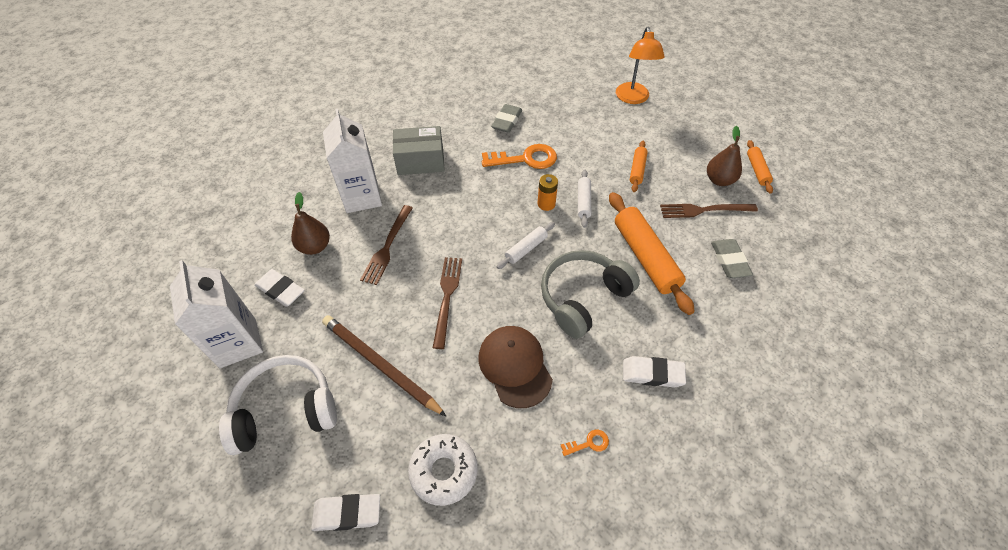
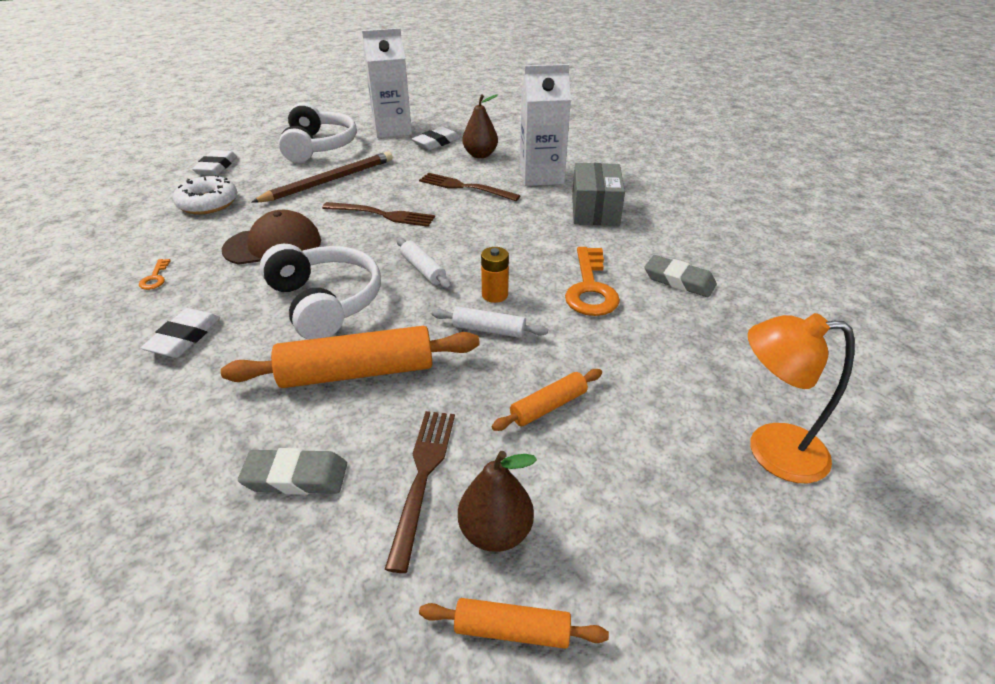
camera: 100 degrees right, 15 degrees down
(583, 297) = (325, 302): grey headphones -> white headphones
(637, 170) = (548, 406): orange rolling pin -> orange rolling pin turned 60 degrees counterclockwise

